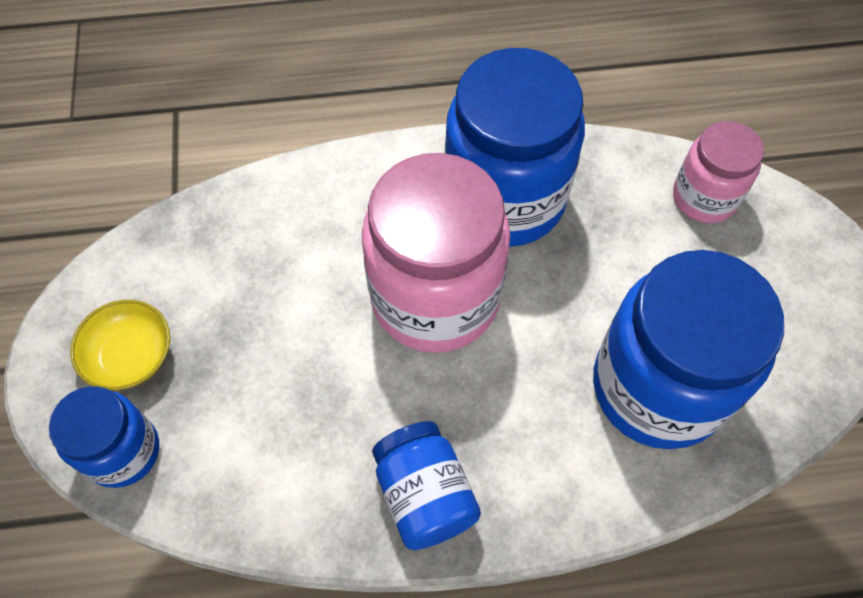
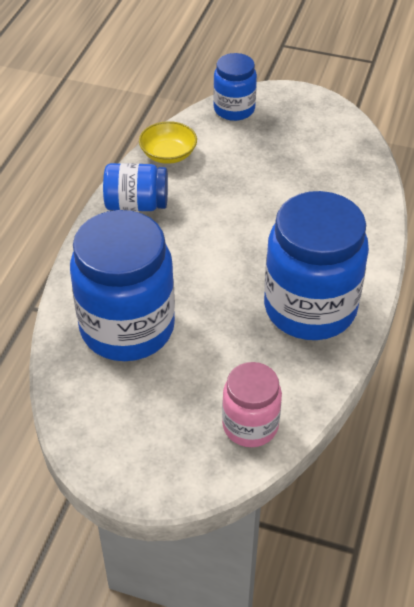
camera: 115 degrees right, 15 degrees down
(130, 355) = (288, 121): yellow bowl -> yellow bowl (168, 154)
(435, 297) = (253, 248): pink jar -> none

